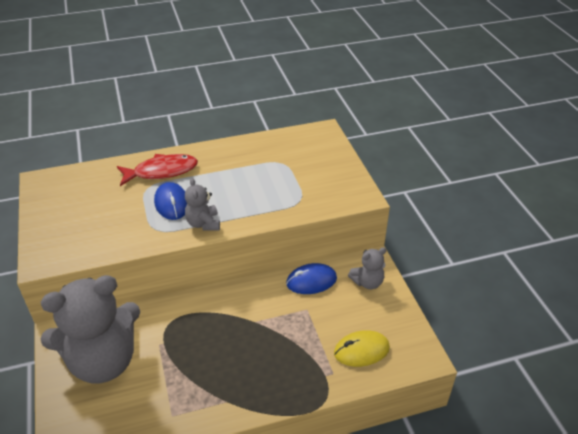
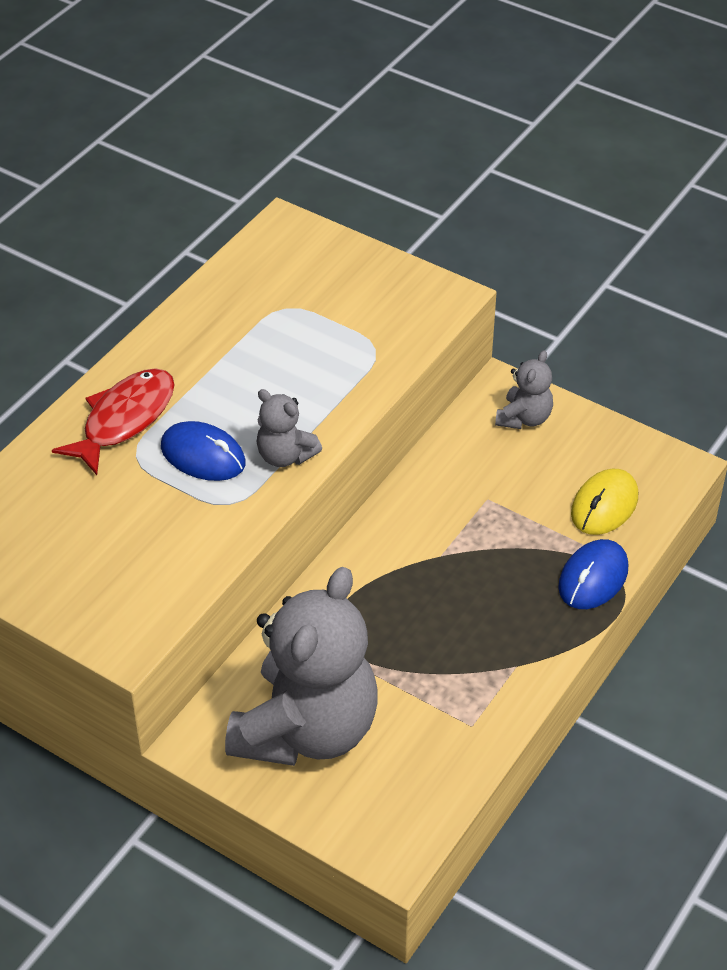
camera: 40 degrees left, 5 degrees up
(311, 281) = (453, 460): blue mouse -> blue mouse (593, 578)

